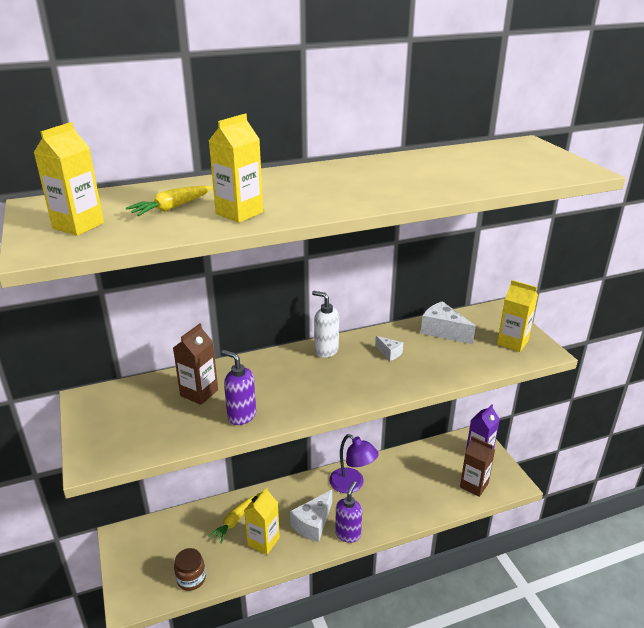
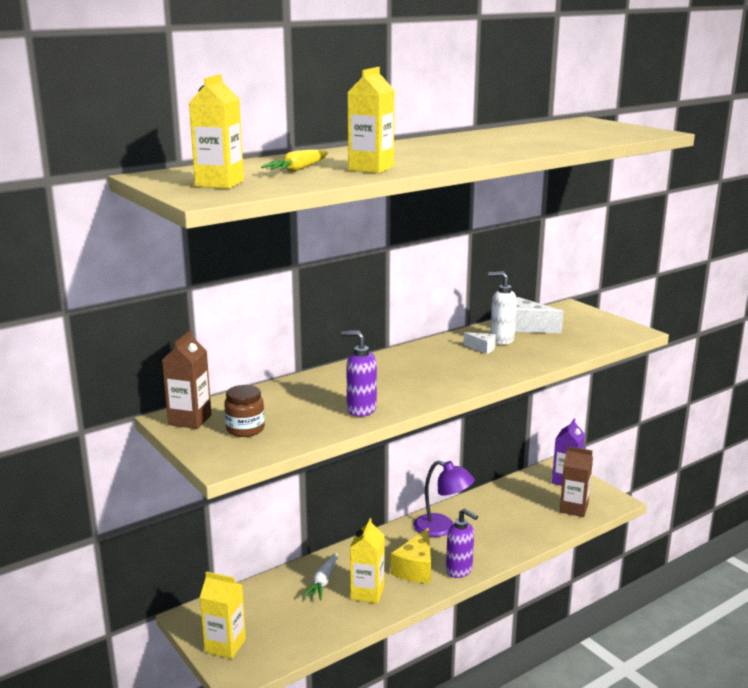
camera: 15 degrees left, 10 degrees down
(191, 579) = (300, 639): brown jar -> brown jar (245, 429)
(199, 393) = (300, 399): brown carton -> brown carton (190, 420)
(233, 522) = (323, 582): yellow carrot -> white carrot
(313, 524) = (415, 568): white cheese -> yellow cheese
(326, 350) = (414, 353): white soap dispenser -> white soap dispenser (501, 340)
(348, 534) = (459, 570): purple soap dispenser -> purple soap dispenser turned 120 degrees clockwise
(512, 342) = (599, 328): yellow carton -> yellow carton (225, 646)

